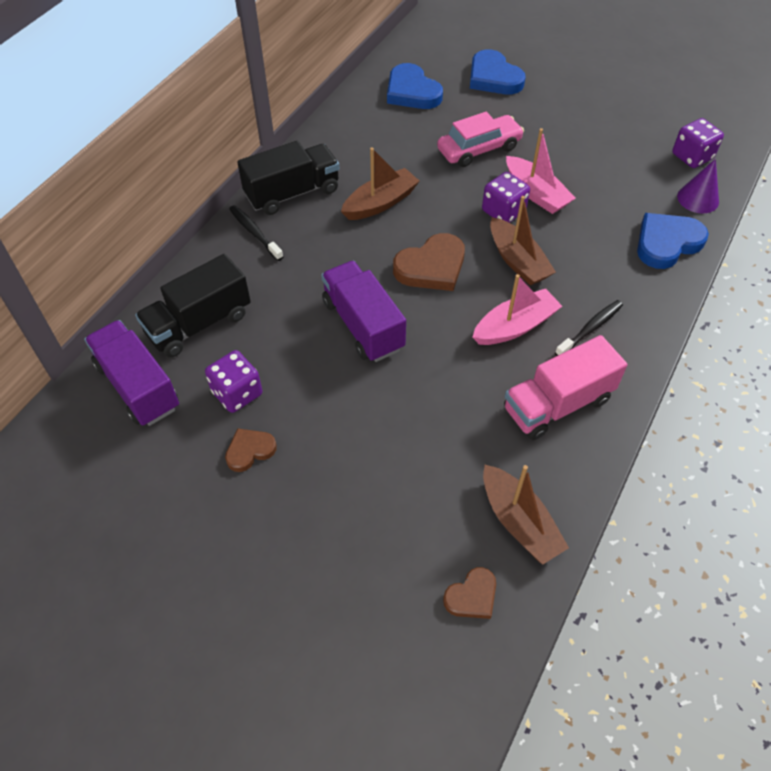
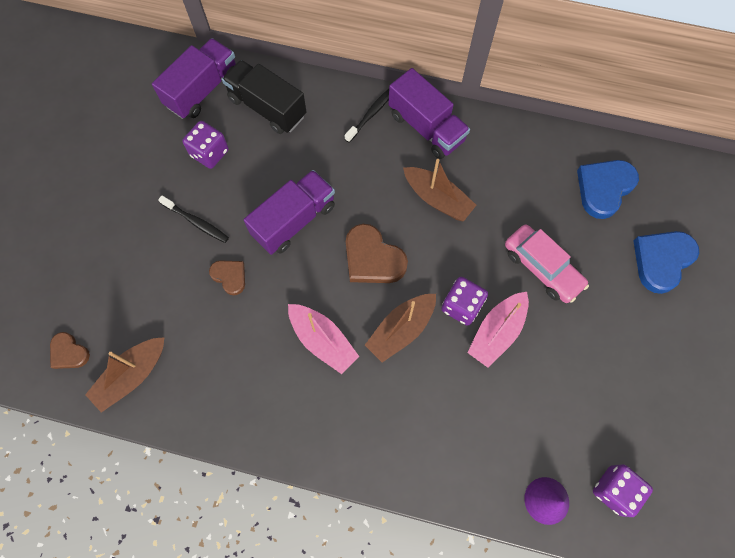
camera: 75 degrees right, 15 degrees up
(250, 450) = (162, 177): brown heart -> brown heart (230, 276)
(292, 193) = (426, 127): black truck -> purple truck
(557, 404) = (247, 389): pink truck -> none
(590, 328) = (336, 407): black toothbrush -> black toothbrush (196, 222)
(667, 243) = (468, 470): blue heart -> none

